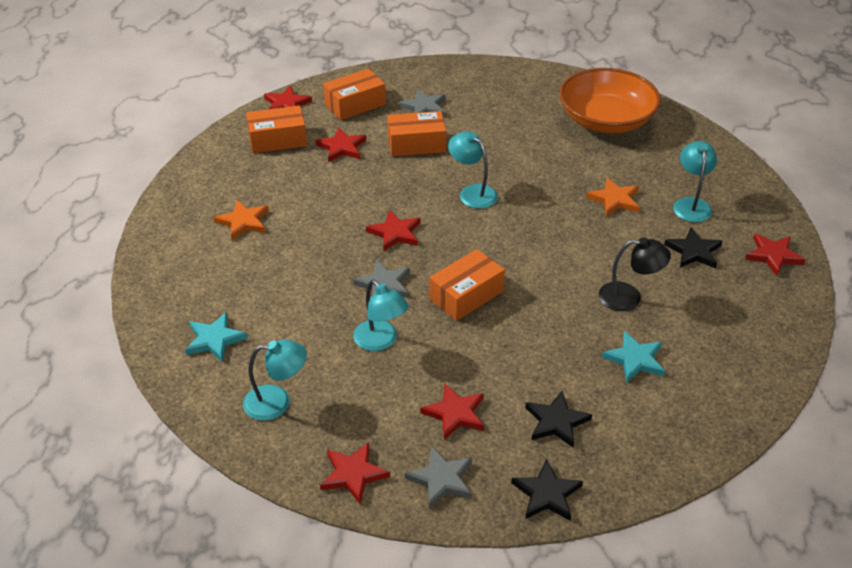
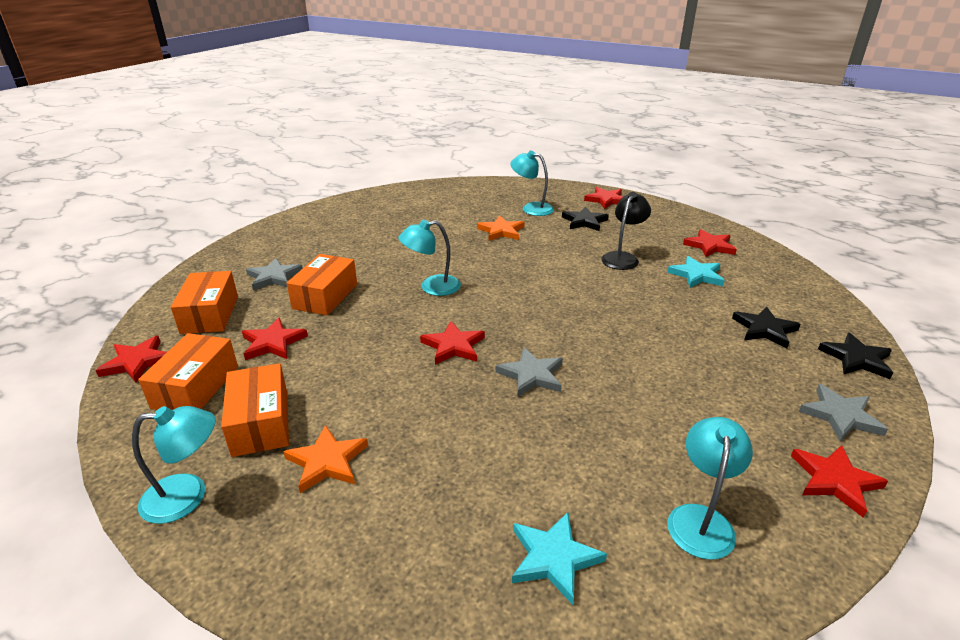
camera: 65 degrees left, 10 degrees down
(380, 341) = (622, 402): turquoise lamp -> turquoise lamp (188, 496)
(455, 413) = (745, 381): red star -> red star (710, 246)
(466, 295) = (577, 330): orange box -> orange box (260, 422)
(606, 120) = (400, 208): orange bowl -> none

